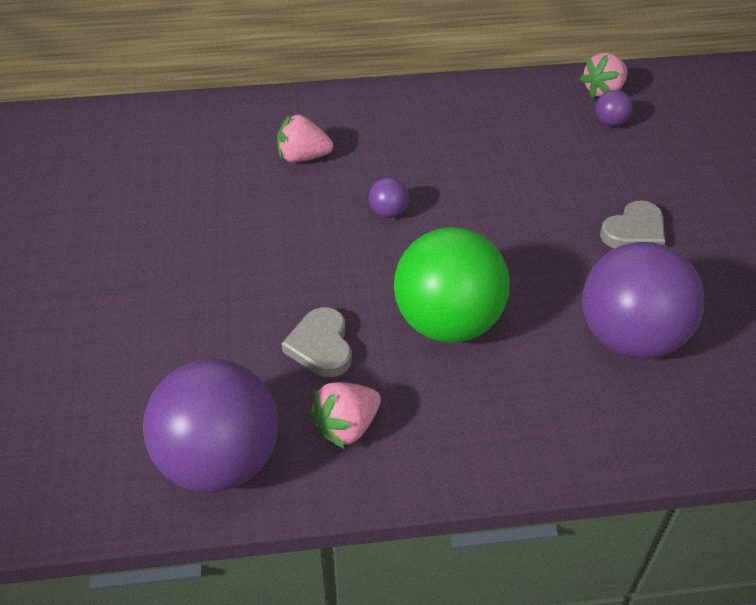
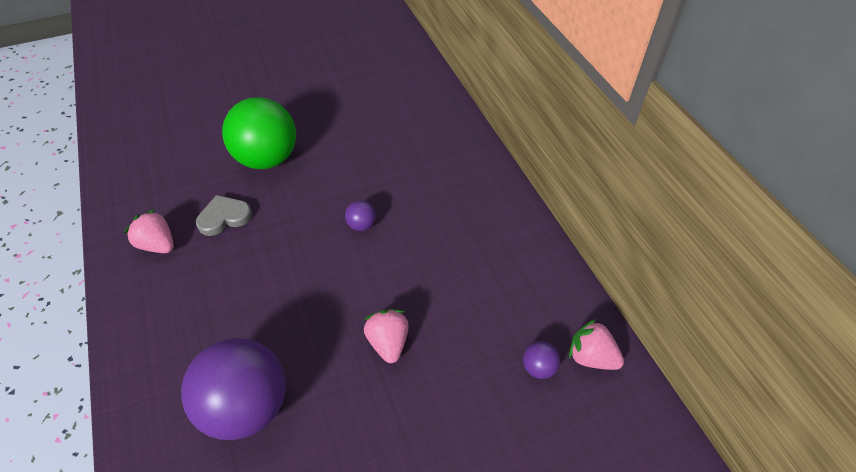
camera: 75 degrees right, 5 degrees up
(220, 460) = (135, 194): purple ball -> none
(303, 157) = (410, 165): pink strawberry -> pink strawberry (388, 342)
(448, 323) = (251, 281): green ball -> green ball (267, 158)
(634, 231) = (379, 401): grey heart -> none

